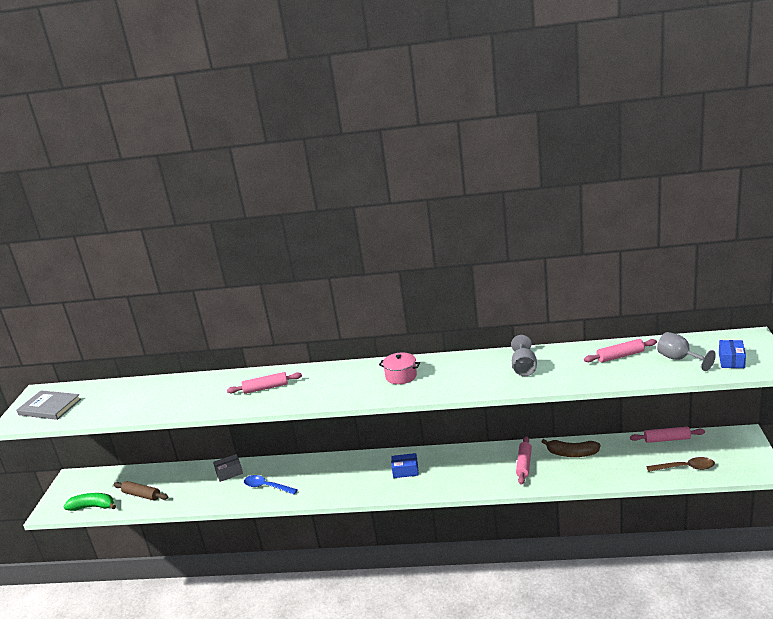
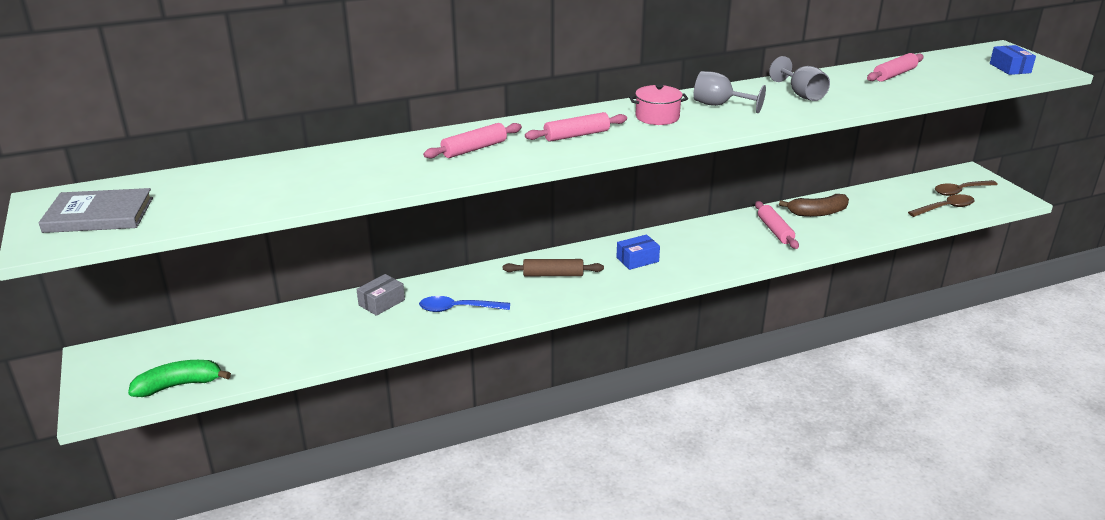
camera: 30 degrees left, 5 degrees up
(142, 495) = (257, 354): brown rolling pin -> brown rolling pin (553, 274)
(667, 439) = (901, 186): pink rolling pin -> pink rolling pin (576, 135)
(679, 359) = (958, 72): grey goblet -> grey goblet (719, 105)
(716, 453) = (960, 191): none -> brown spoon

